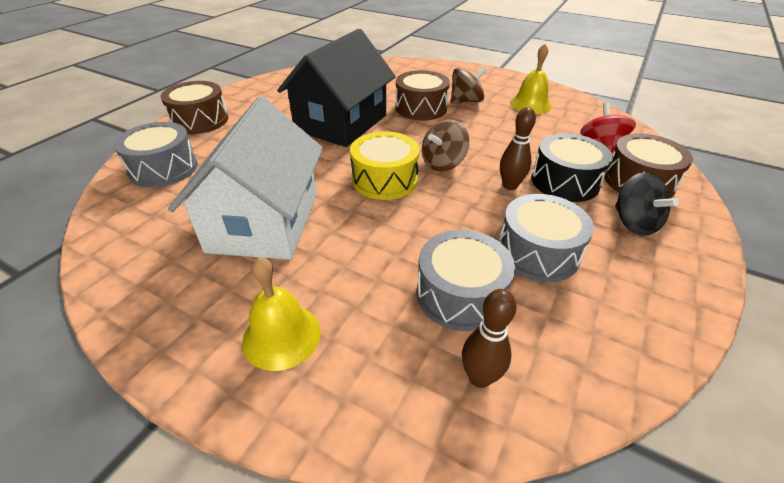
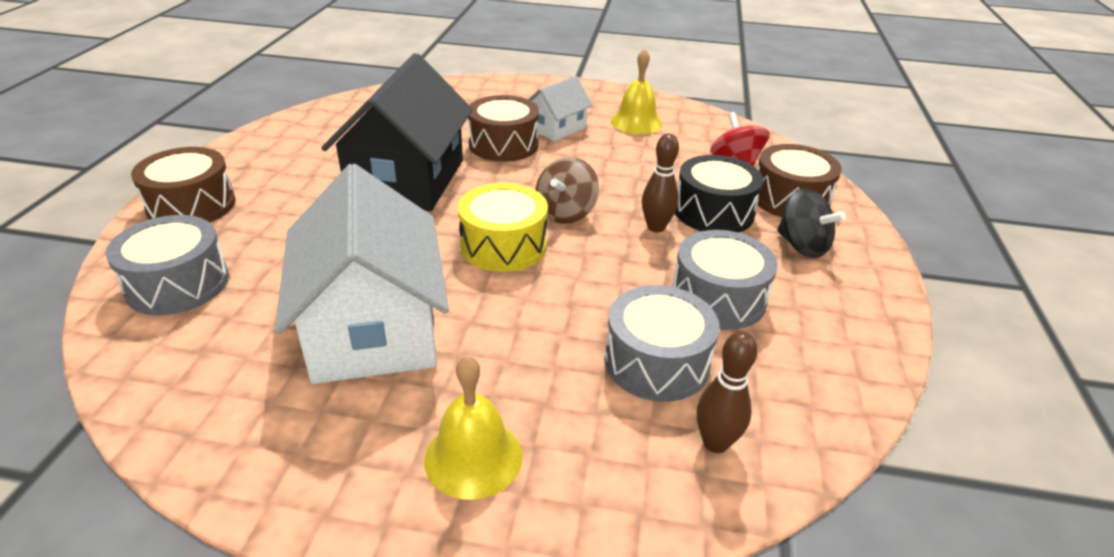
camera: 20 degrees left, 5 degrees down
(466, 101) = (557, 128): brown spinning top -> white house

